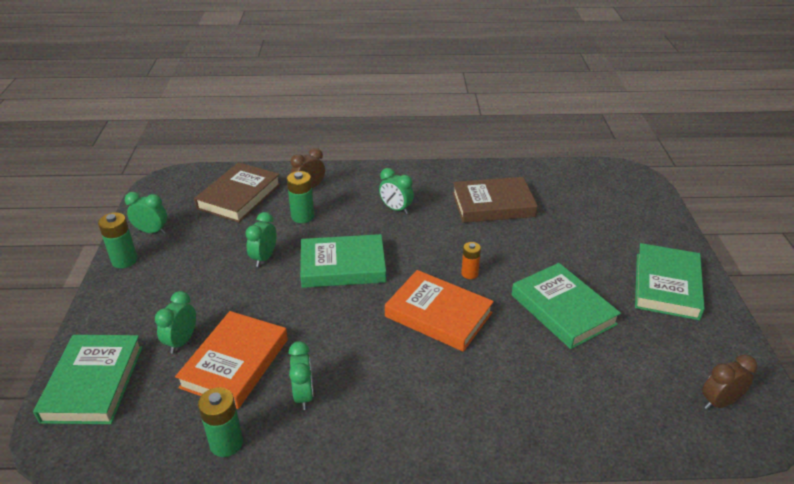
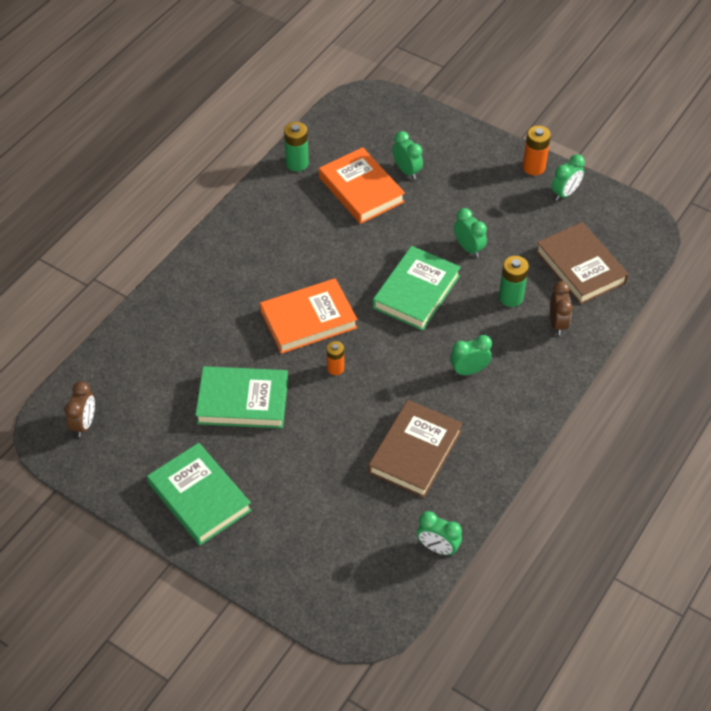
camera: 125 degrees right, 15 degrees up
(93, 383) = (403, 121): green book -> none
(124, 260) = (533, 167): green battery -> orange battery
(304, 395) = (301, 211): green clock -> green clock (438, 548)

